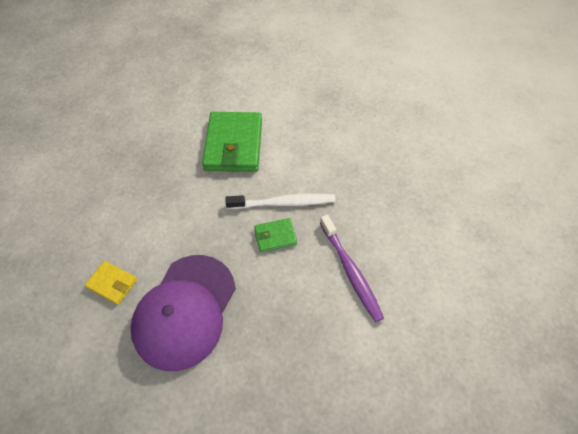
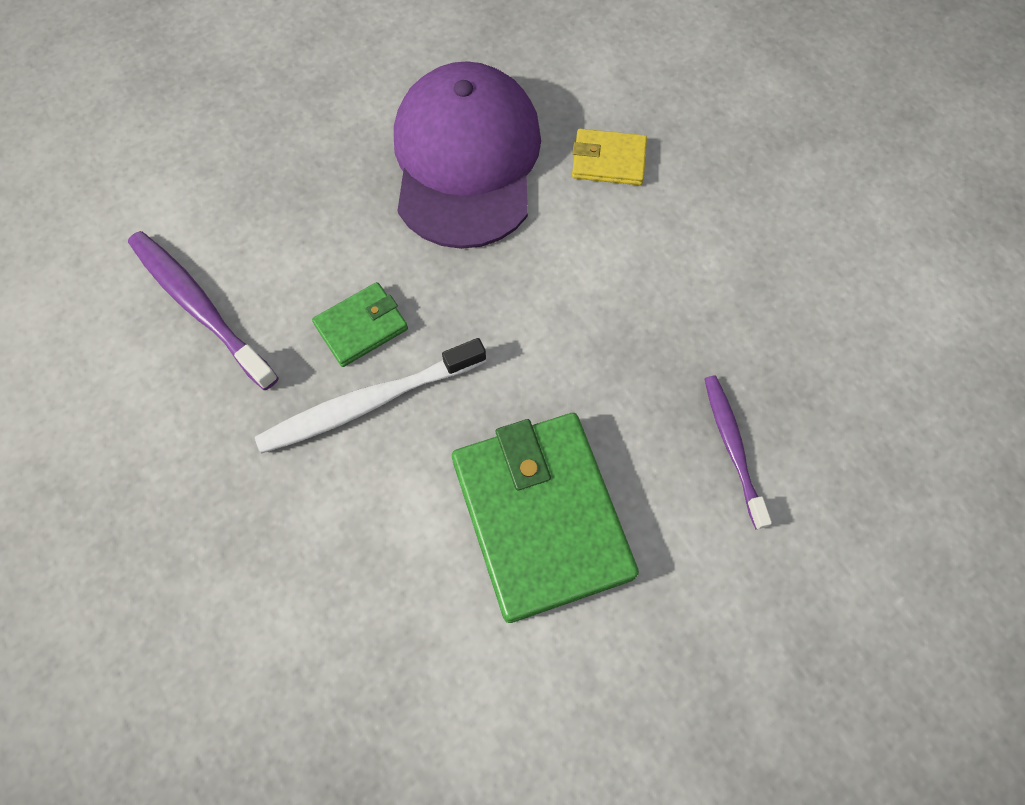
camera: 160 degrees right, 10 degrees up
(151, 145) = (732, 448): none -> purple toothbrush

